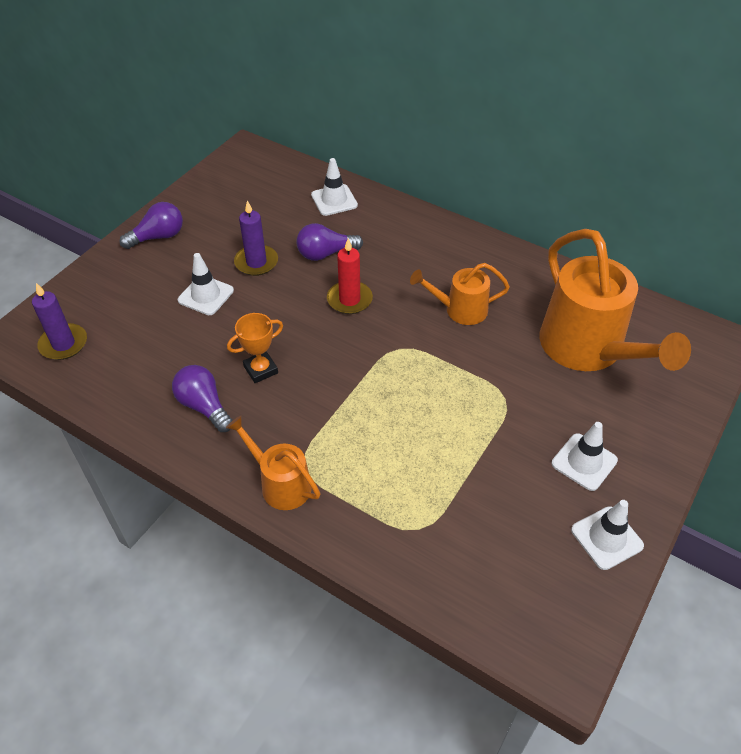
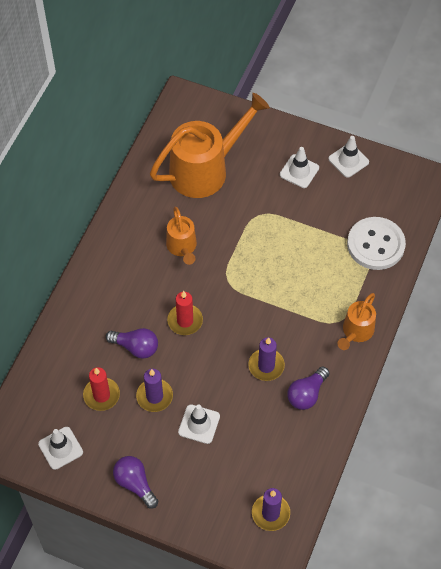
camera: 100 degrees left, 10 degrees up
(261, 369) = (266, 366): orange trophy -> purple candle
(273, 222) = (101, 395): none -> red candle
(325, 254) = (136, 347): purple light bulb -> purple light bulb turned 45 degrees counterclockwise
(334, 200) = (66, 353): white traffic cone -> white traffic cone (60, 448)
(431, 544) = (375, 245): none -> white button

